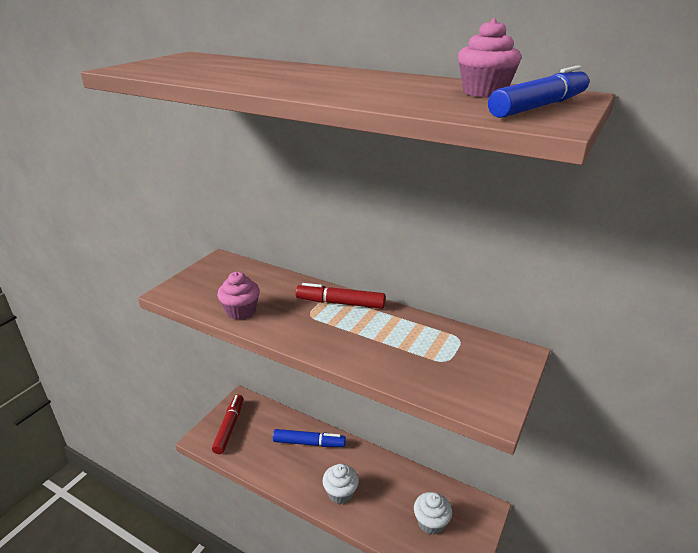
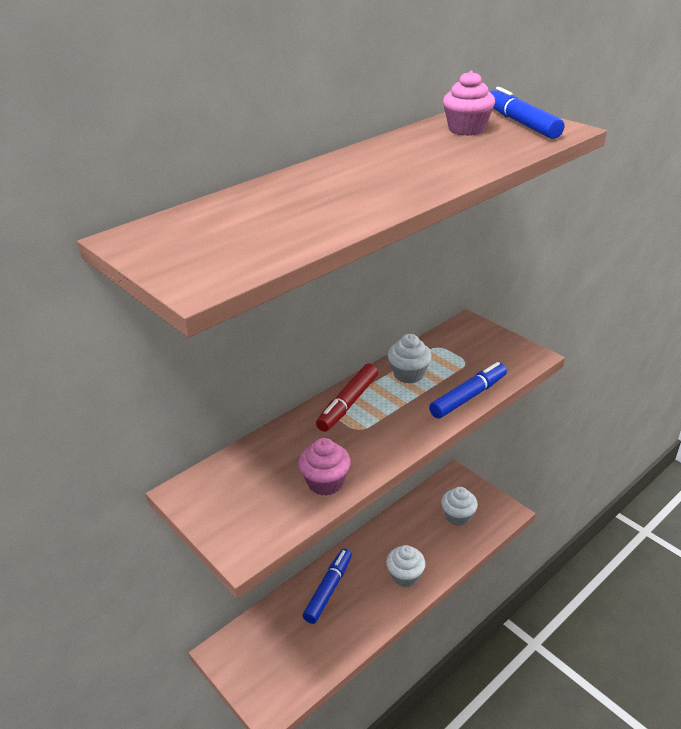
camera: 70 degrees left, 5 degrees up
(229, 427) = (266, 672): red marker -> none
(386, 370) = (468, 397): none -> blue marker
(401, 328) = (408, 374): none -> white cupcake

